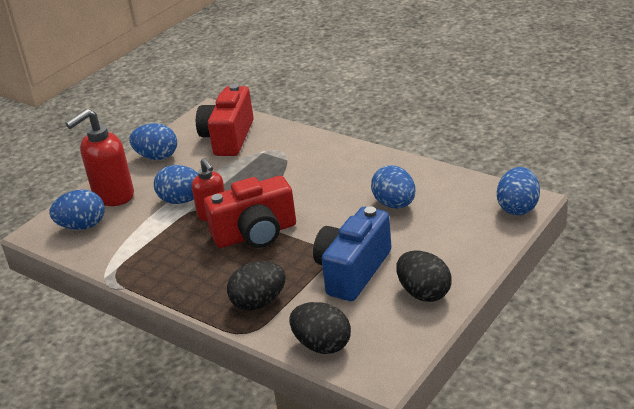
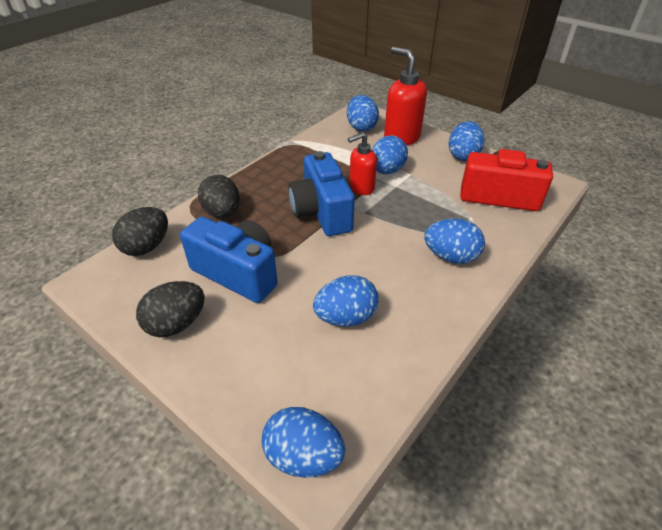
camera: 90 degrees right, 10 degrees up
(256, 234) = (321, 212): red camera -> blue camera
(315, 160) = (450, 257): none -> blue egg

